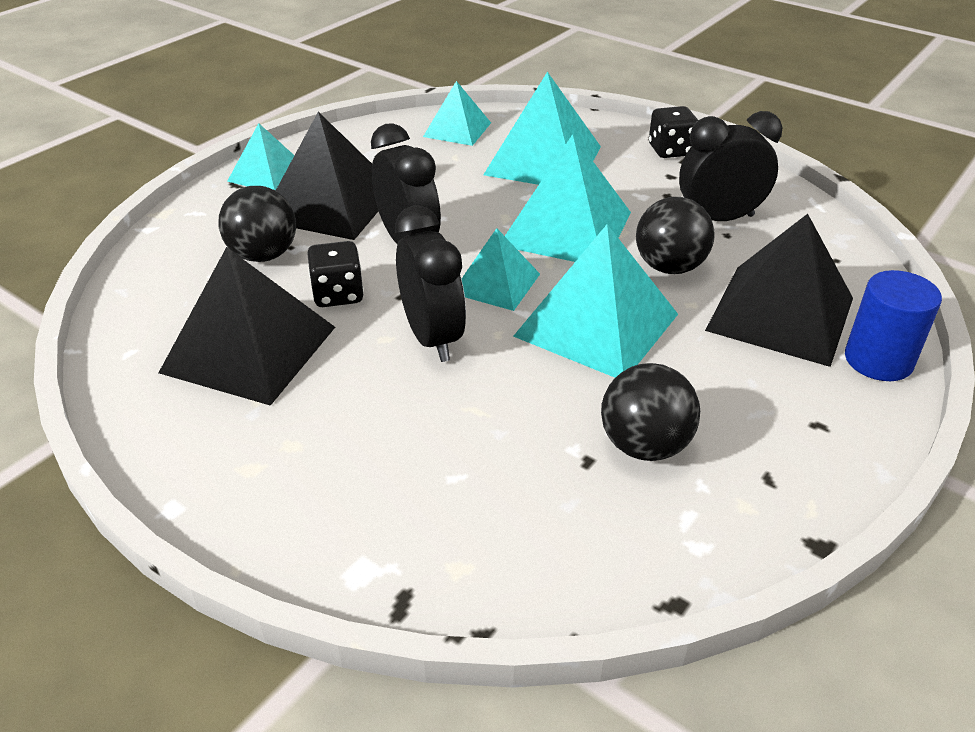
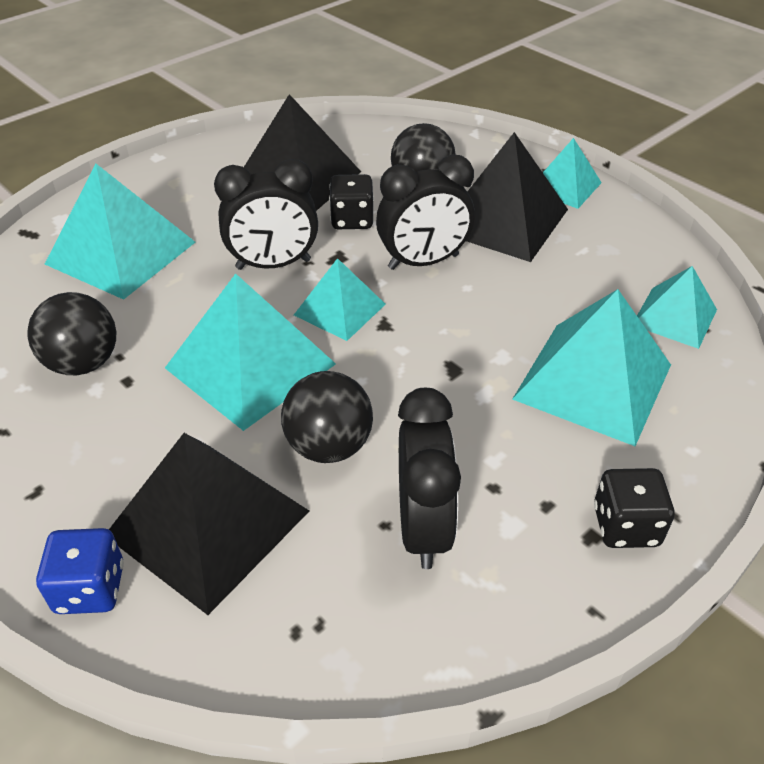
camera: 100 degrees right, 5 degrees up
(566, 228) = (428, 374): turquoise pyramid -> turquoise pyramid (120, 253)
(878, 360) = (90, 588): blue cylinder -> blue dice

